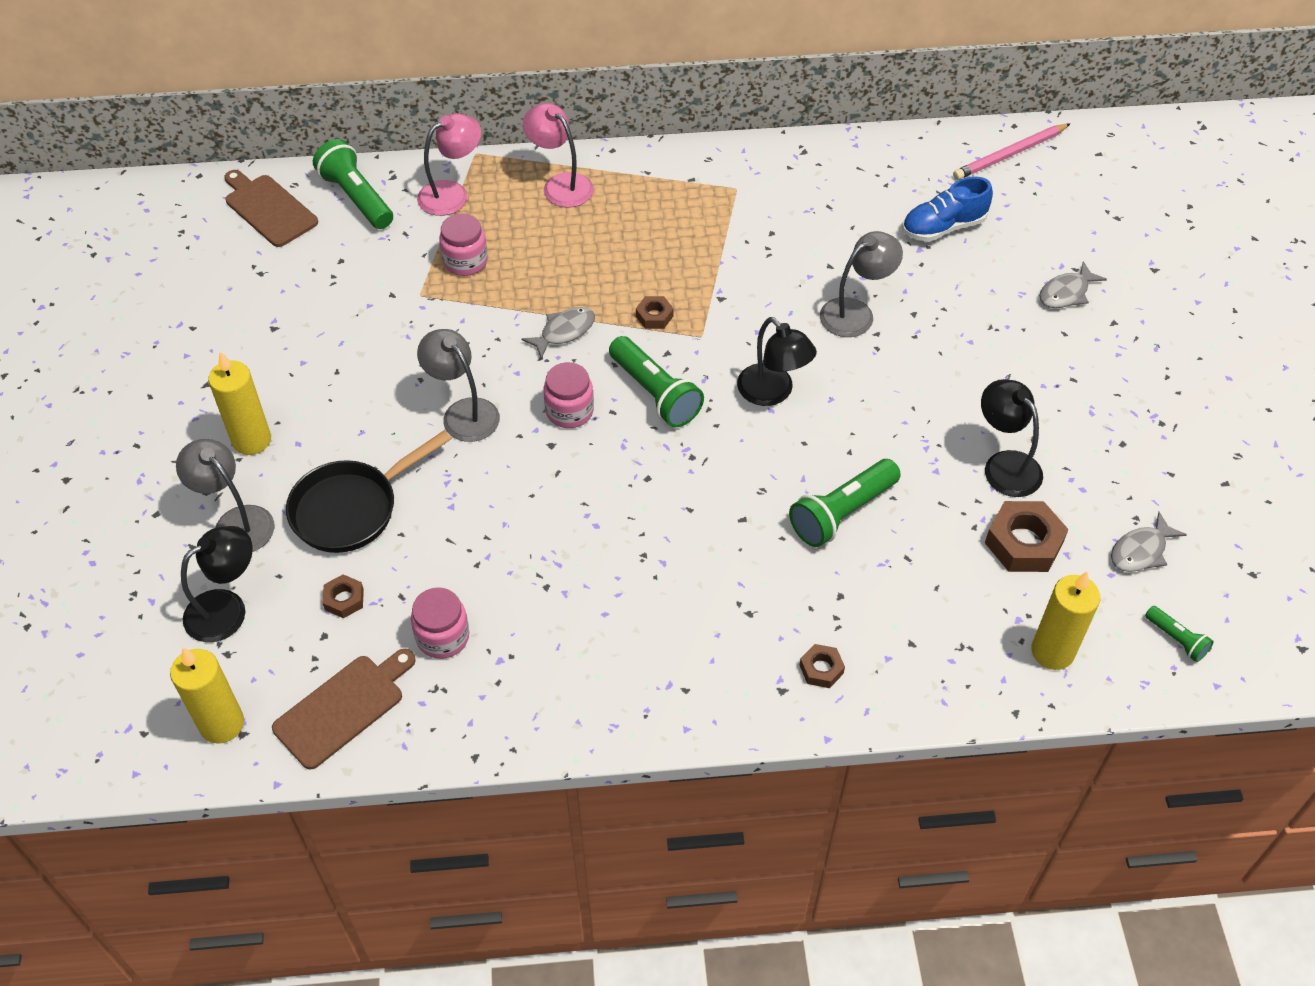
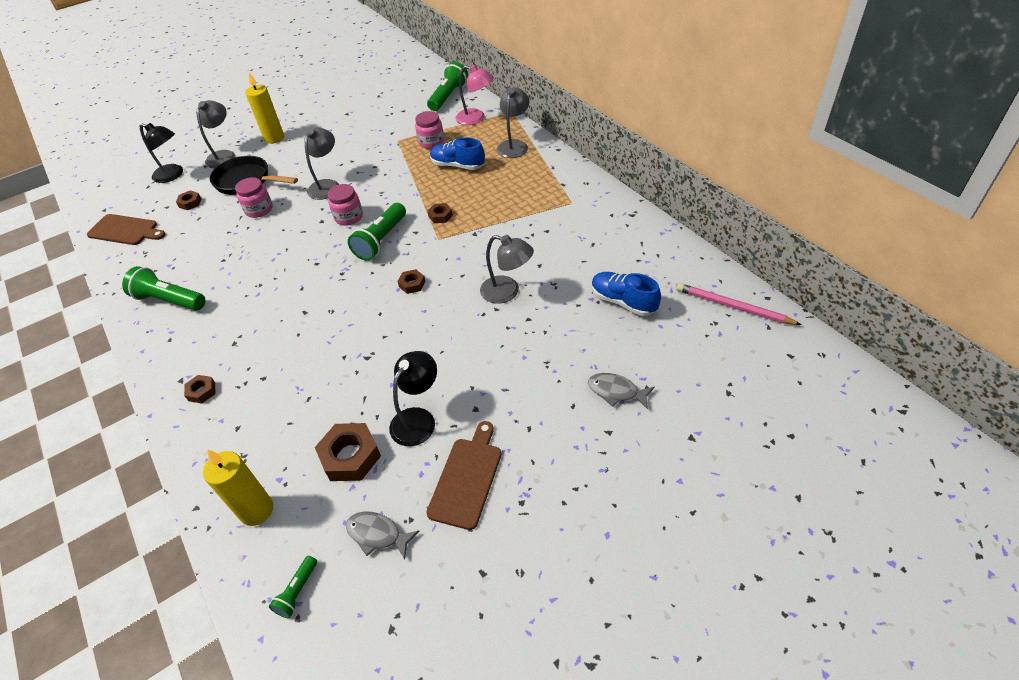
camera: 65 degrees right, 5 degrees down
(222, 724) = (108, 202): yellow candle -> none
(269, 209) = (421, 80): brown cutting board -> brown cutting board (467, 478)
(443, 637) = (177, 241): pink jar -> pink jar (259, 209)
(553, 257) = (457, 165): none -> blue shoe
(560, 184) = (514, 145): pink lamp -> grey lamp
(564, 332) = (405, 191): grey fish -> none
(773, 393) = (412, 284): black lamp -> brown nut
(842, 513) = (330, 352): green flashlight -> green flashlight (169, 300)

